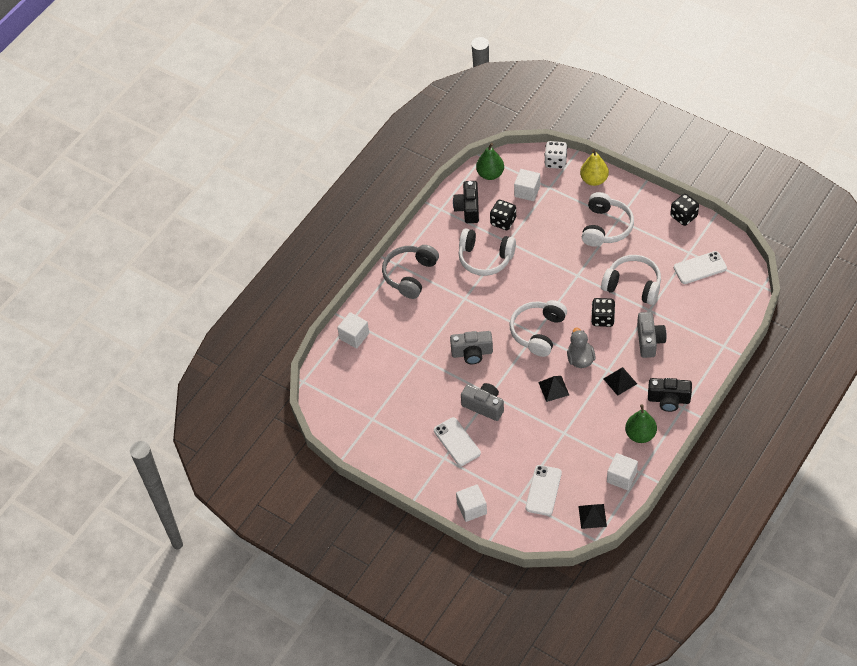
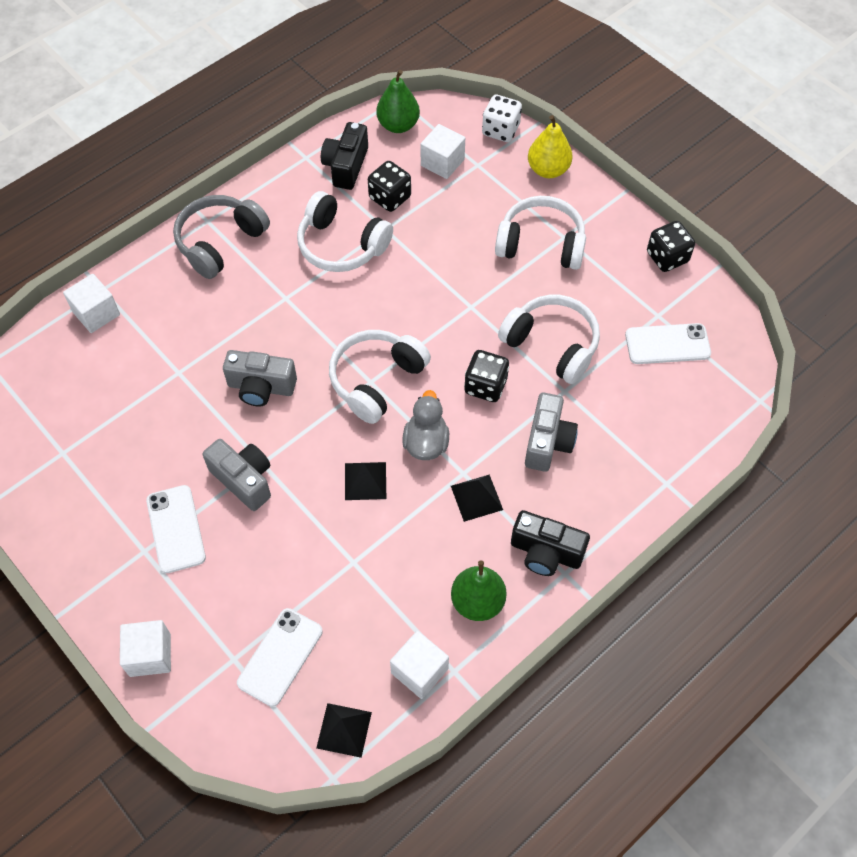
camera: 10 degrees right, 5 degrees up
(605, 227) = (541, 244): white headphones -> white headphones turned 105 degrees counterclockwise

